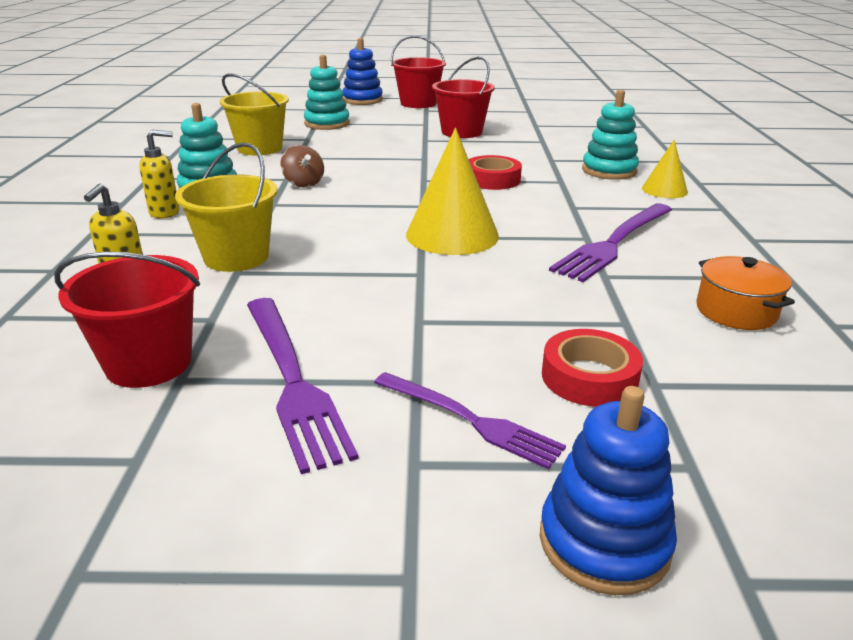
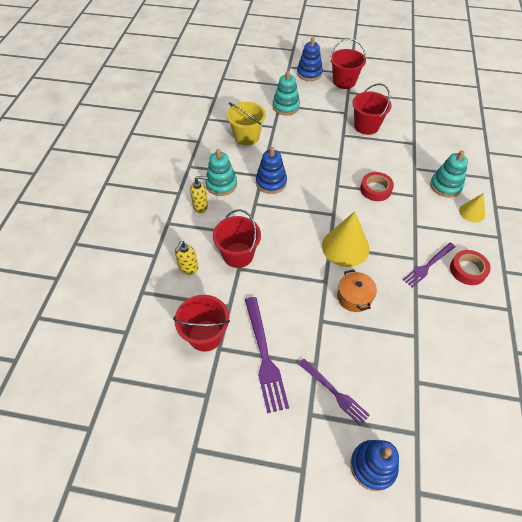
camera: 10 degrees right, 25 degrees up
(236, 257) = (238, 255): yellow bucket -> red bucket
(303, 183) = (271, 182): brown spinning top -> blue stacking toy
(589, 377) = (389, 373): red tape -> red tape (468, 270)
(613, 243) = (428, 265): purple fork -> purple fork, size x0.66
(736, 311) = (471, 334): orange pot -> orange pot (354, 297)

